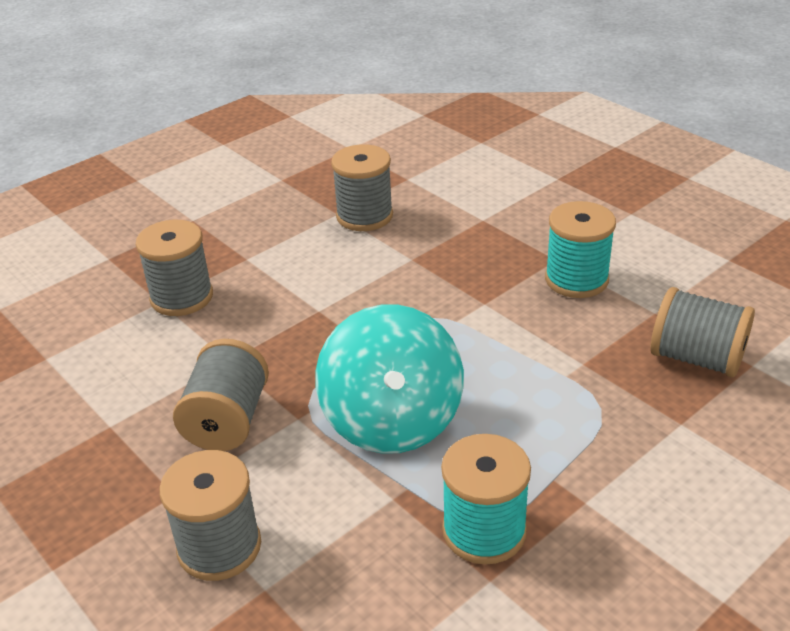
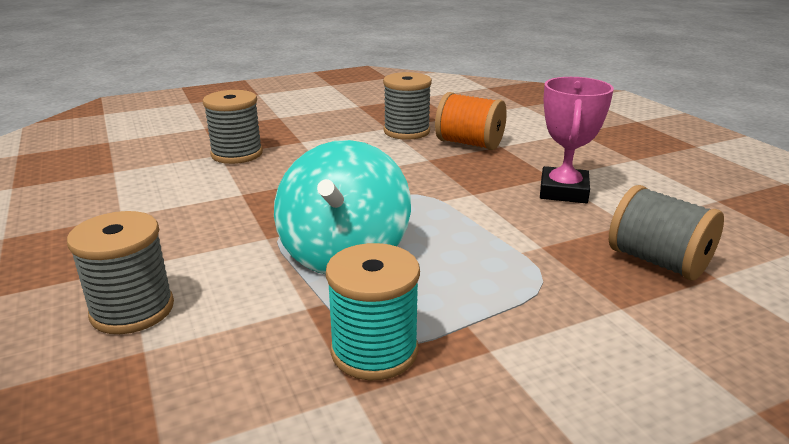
camera: 15 degrees right, 10 degrees down
(227, 421) = (210, 229): grey spool -> none
(446, 223) = (469, 144): none -> orange spool
(576, 279) = (563, 191): turquoise spool -> pink trophy

